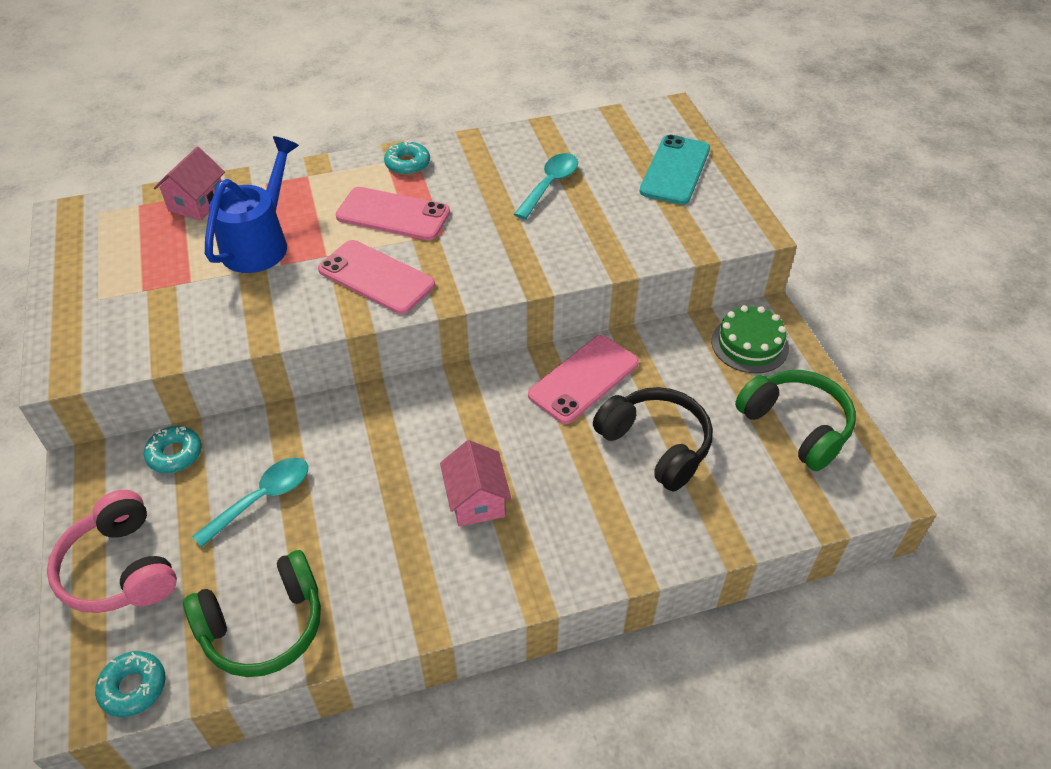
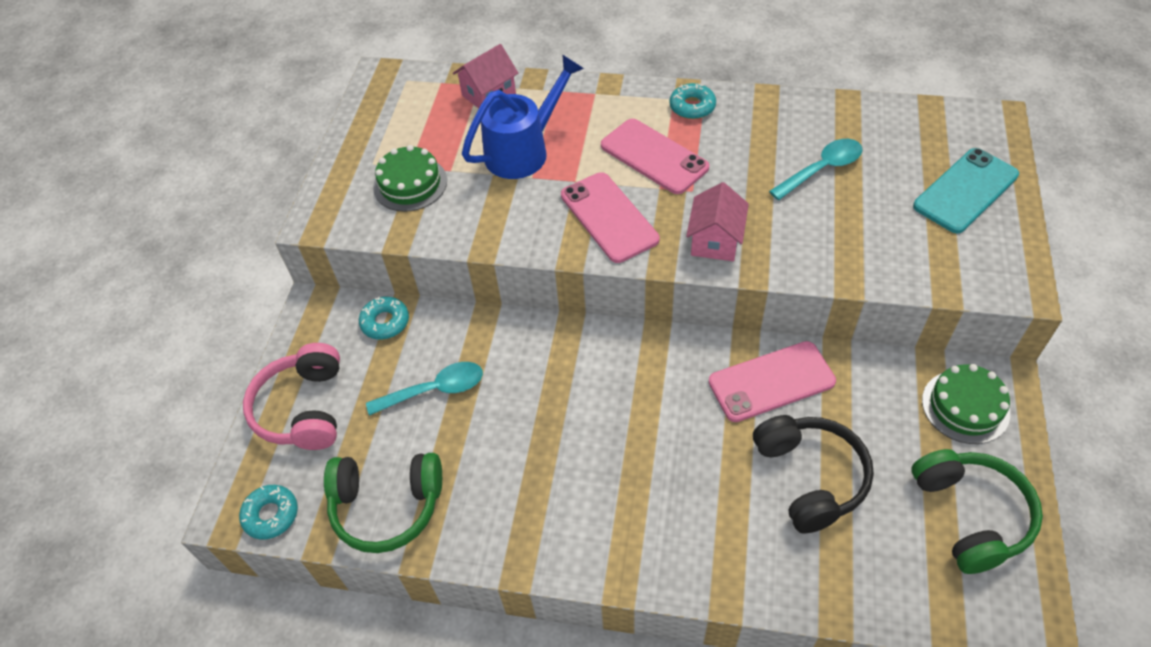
camera: 30 degrees right, 5 degrees up
(151, 305) = (410, 184): none -> green cake
(476, 500) = (613, 465): pink house -> pink house (715, 241)

